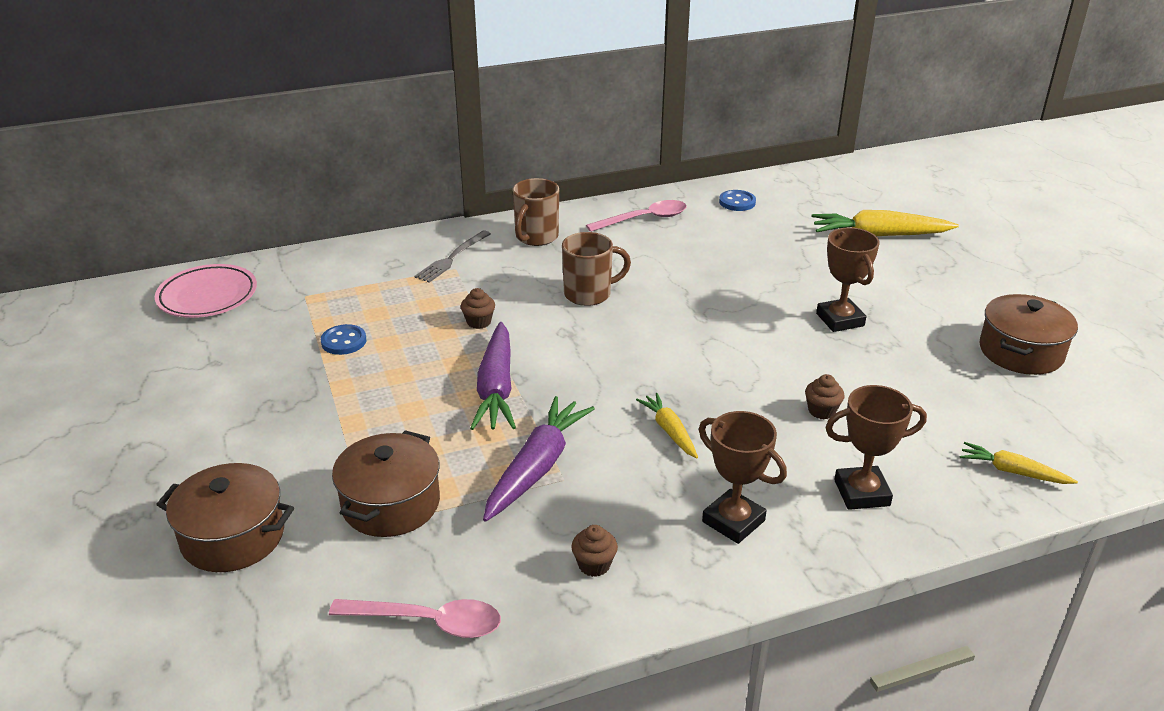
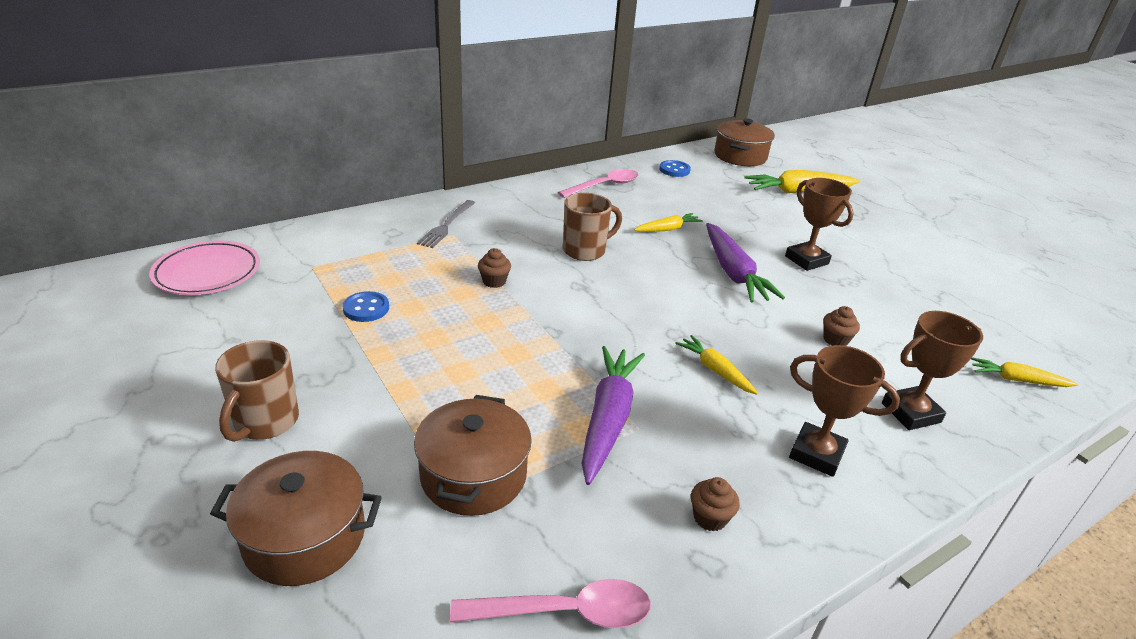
camera: 15 degrees left, 0 degrees up
(496, 388) = (536, 342): purple carrot -> purple carrot (733, 272)
(536, 237) = (517, 204): brown mug -> brown mug (265, 422)
(693, 274) = (667, 229): none -> yellow carrot
(1021, 352) = (959, 277): brown pot -> brown pot (740, 156)

